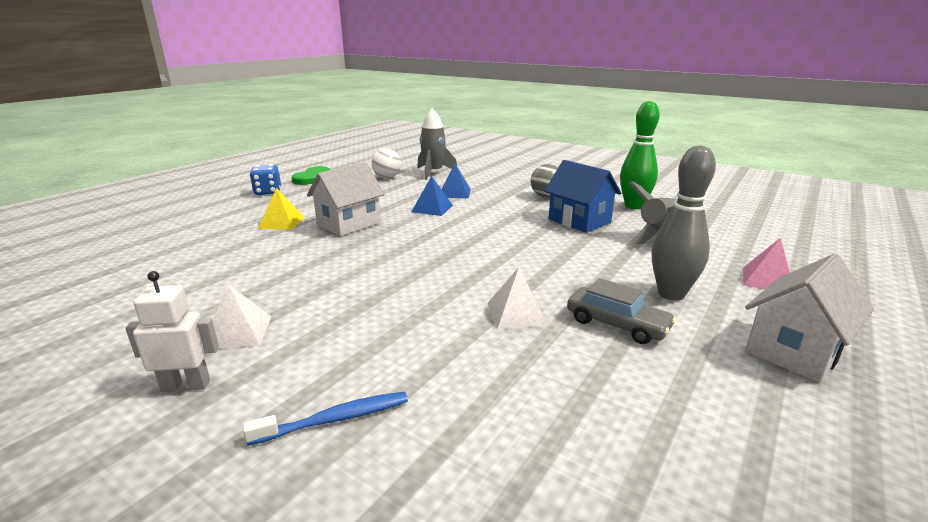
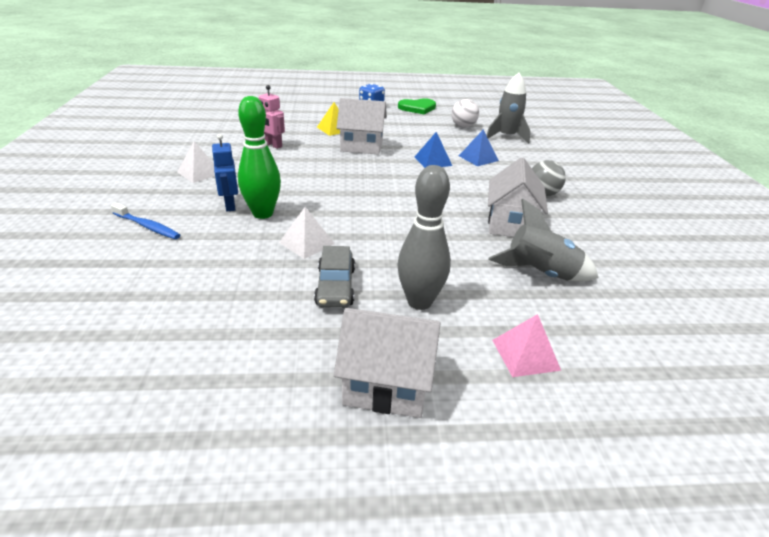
camera: 50 degrees right, 10 degrees up
(186, 385) = (146, 182): white robot -> none
(254, 264) = (273, 145): none -> pink robot
(367, 335) = (229, 205): none -> blue robot
(579, 221) = (510, 224): blue house -> white house
(633, 206) = (599, 242): green bowling pin -> green bowling pin (263, 213)

